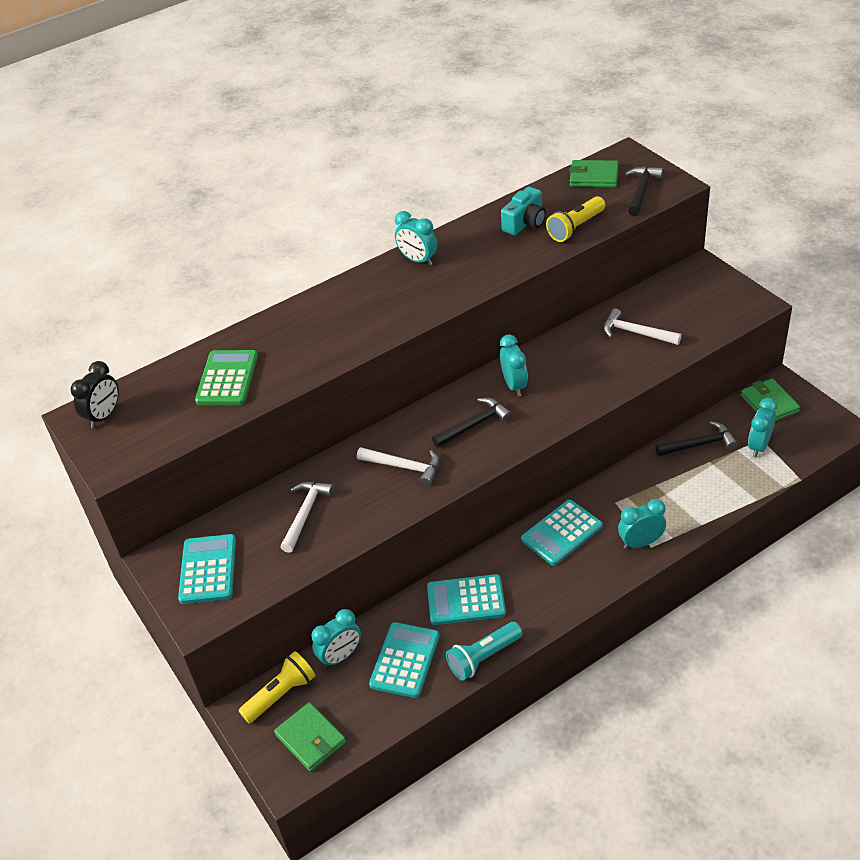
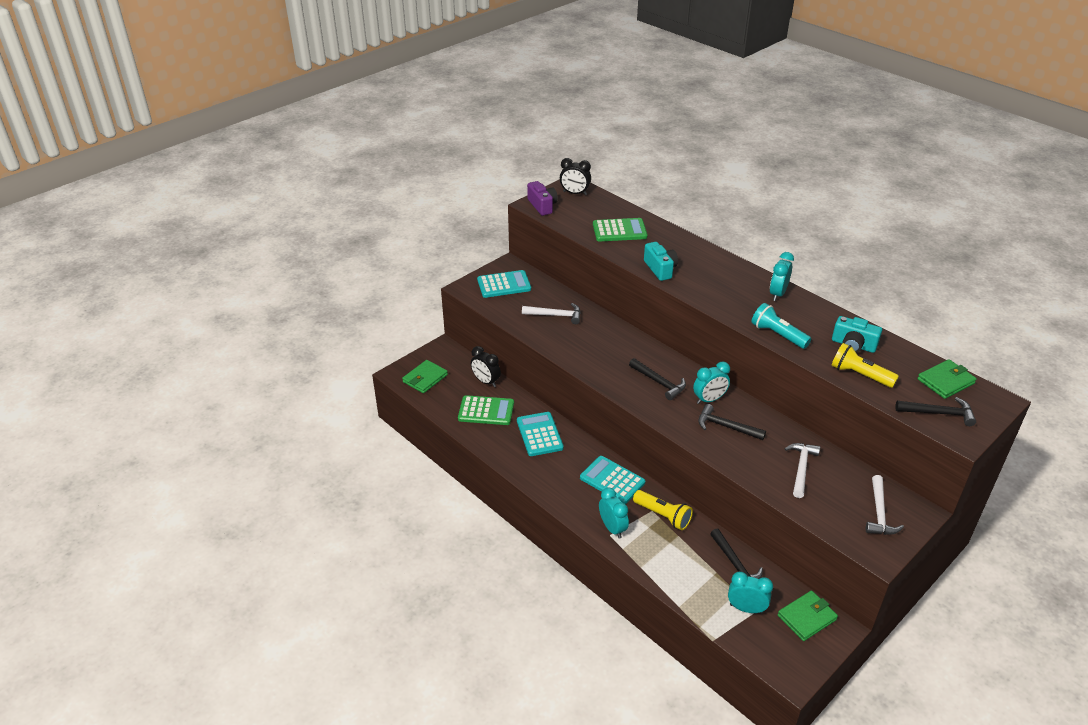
camera: 75 degrees right, 5 degrees down
(122, 456) = (542, 206): none -> purple camera
(281, 694) = (455, 361): yellow flashlight -> yellow flashlight (663, 516)
(334, 350) = (660, 269): none -> turquoise camera
(340, 656) = (486, 381): turquoise clock -> black clock
(404, 467) = (607, 353): white hammer -> white hammer (879, 513)
(405, 660) = (486, 411): turquoise calculator -> green calculator
(483, 657) = (492, 448): turquoise flashlight -> turquoise flashlight (778, 335)
(563, 379) = (726, 426): none -> black hammer
(594, 177) = (945, 381): green wallet -> green wallet turned 60 degrees clockwise

